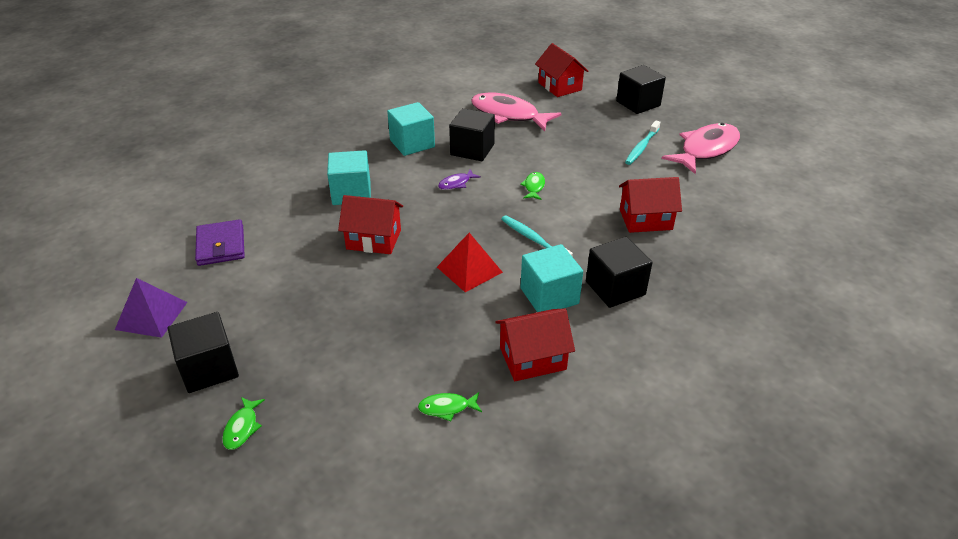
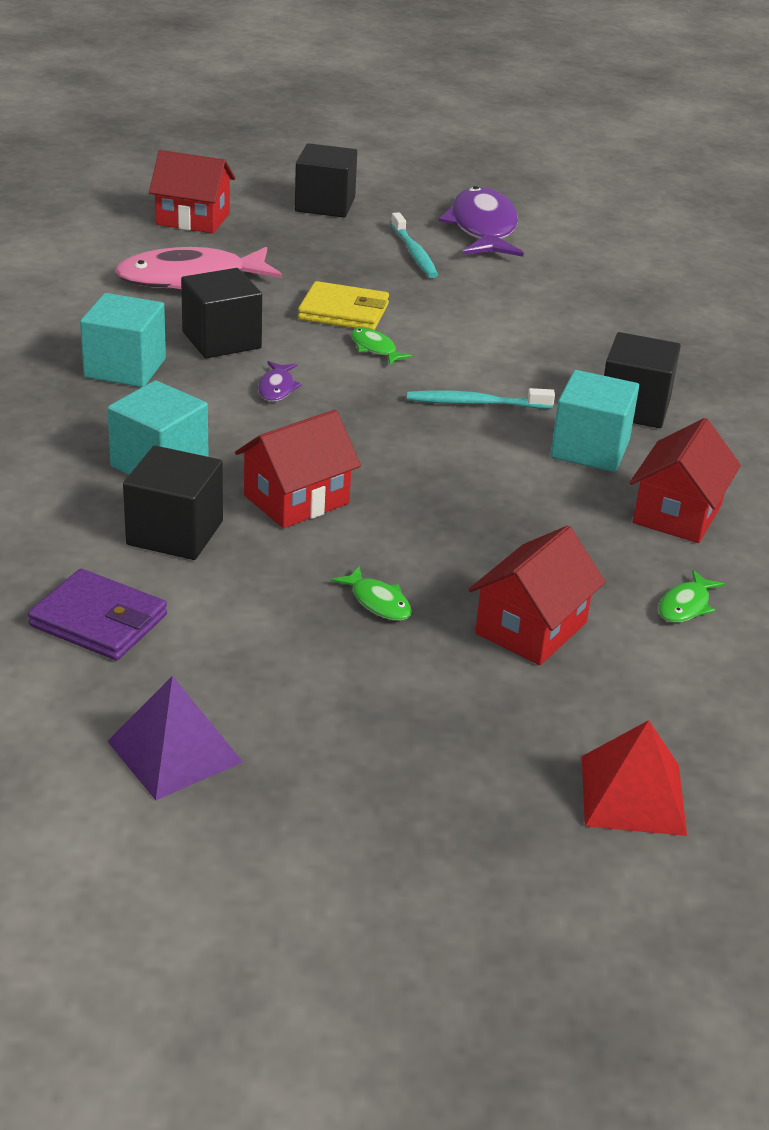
camera: 50 degrees left, 5 degrees down
(209, 368) = (376, 747): black cube -> black cube (175, 533)
(242, 428) = (533, 767): green fish -> green fish (378, 602)
(469, 269) = (466, 469): red pyramid -> red pyramid (633, 794)
(551, 161) = (343, 312): none -> yellow wallet
(645, 219) = (547, 327): red house -> red house (531, 628)
(706, 149) = (483, 228): pink fish -> purple fish

